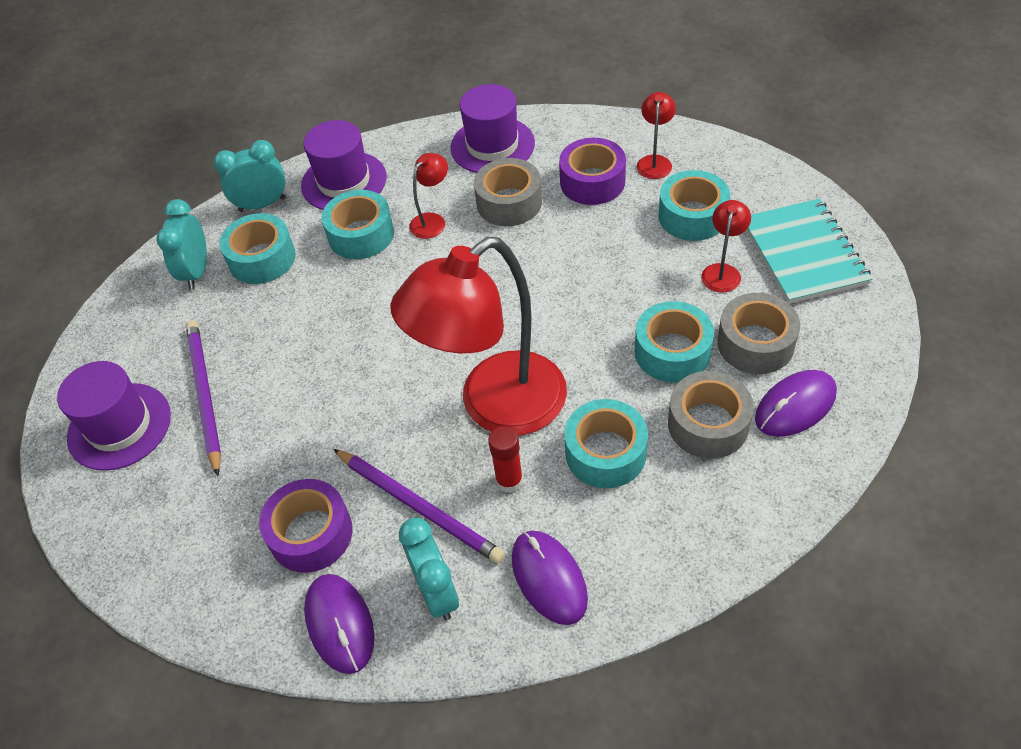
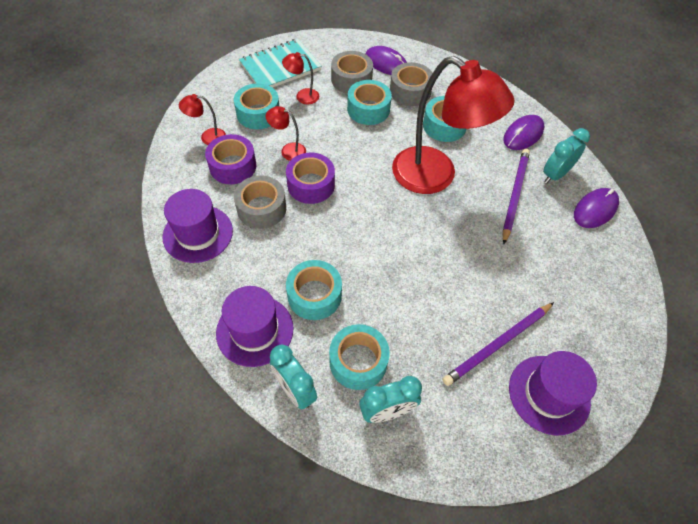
camera: 115 degrees left, 5 degrees up
(311, 534) = (557, 240): purple tape -> purple tape (311, 185)
(432, 221) = (289, 251): red lamp -> red lamp (288, 150)
(509, 481) = (479, 160): red glue stick -> none

